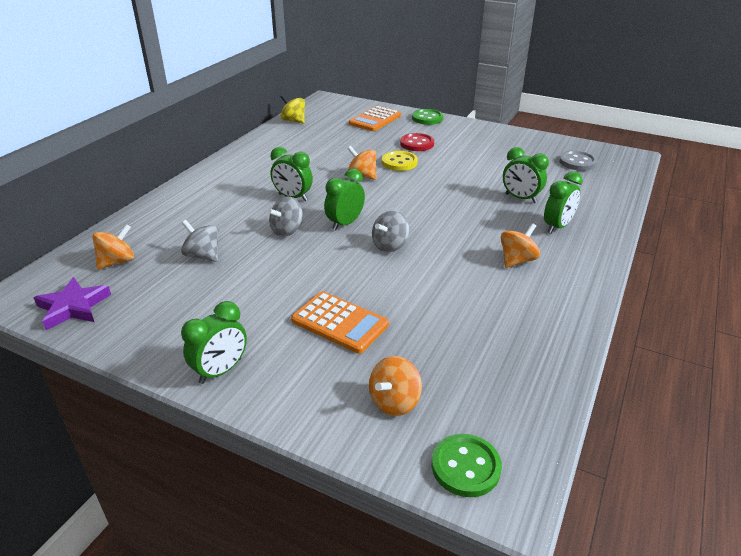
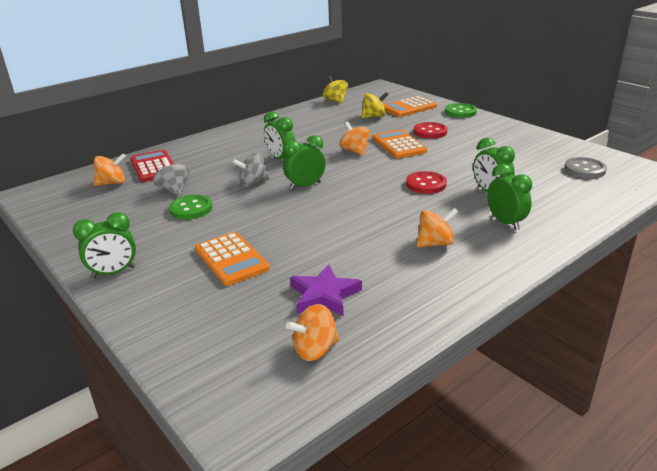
camera: 25 degrees right, 5 degrees down
(73, 307) = (58, 207): purple star -> purple star (324, 295)
(152, 232) = (154, 167): none -> red calculator
(349, 134) = (374, 116): none -> yellow spinning top
(390, 246) = (328, 209): grey spinning top -> none
(394, 402) = (219, 328): orange spinning top -> orange spinning top (315, 350)
(399, 162) = (399, 145): yellow button -> orange calculator
(459, 200) = (426, 184): none -> red button
(465, 467) = (230, 393): green button -> green button (191, 209)
(557, 227) = (505, 222): green clock -> green clock turned 90 degrees counterclockwise

